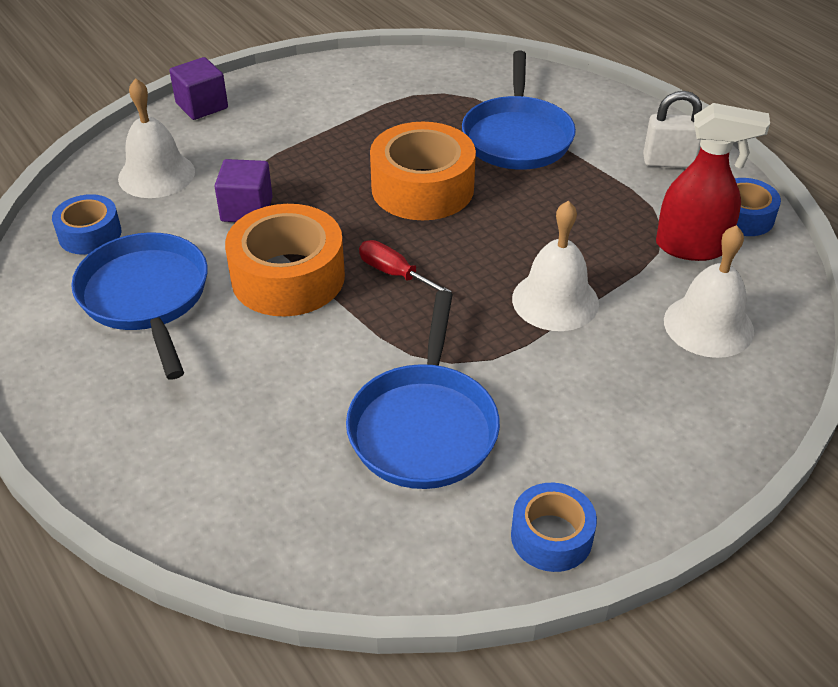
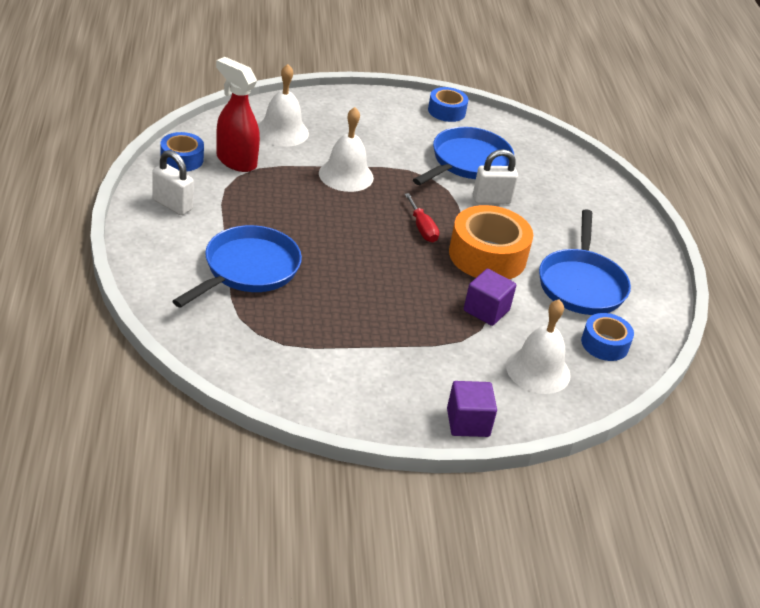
camera: 155 degrees left, 5 degrees down
(340, 371) = (491, 199): none -> white padlock
(422, 188) = (354, 267): orange tape -> none

